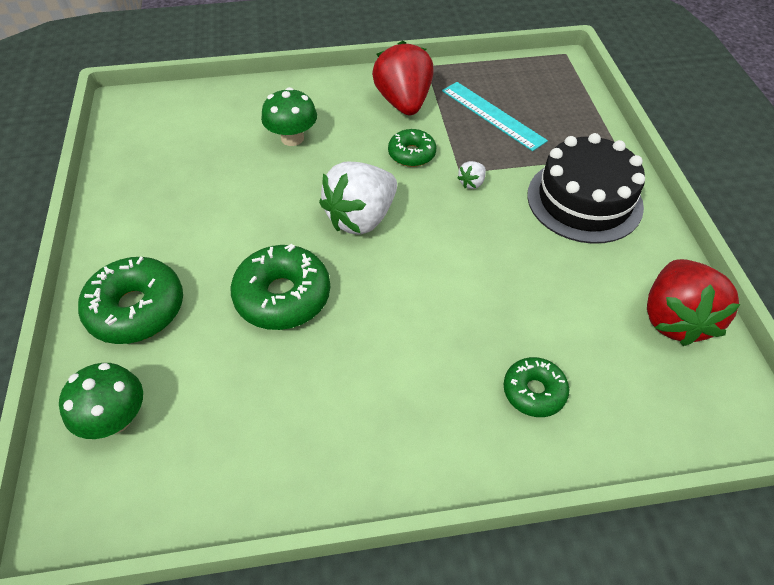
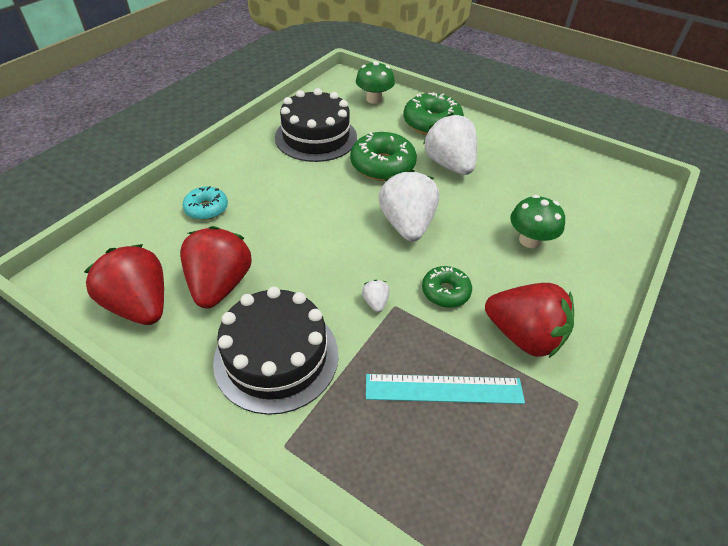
camera: 130 degrees right, 5 degrees down
(223, 243) = (449, 165): none -> white strawberry
(289, 408) = (316, 137): none -> black cake
(534, 391) = (206, 209): green donut -> turquoise donut
(586, 285) = (220, 285): none -> red strawberry

